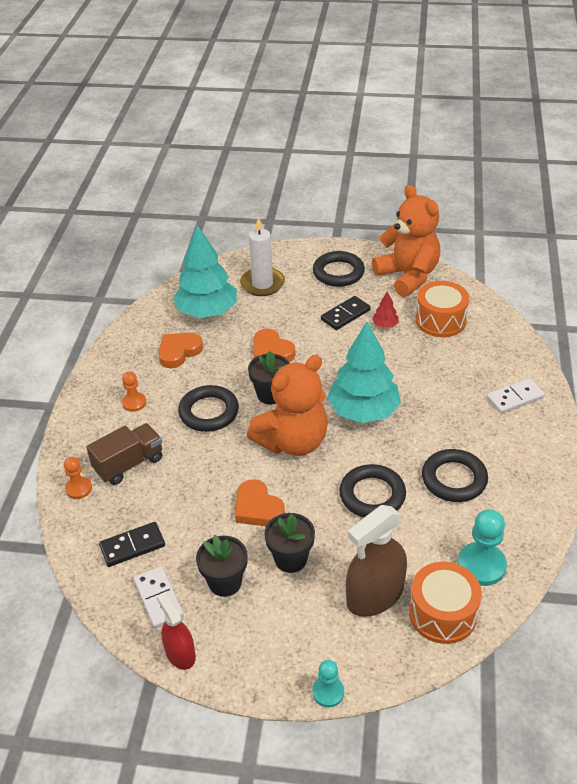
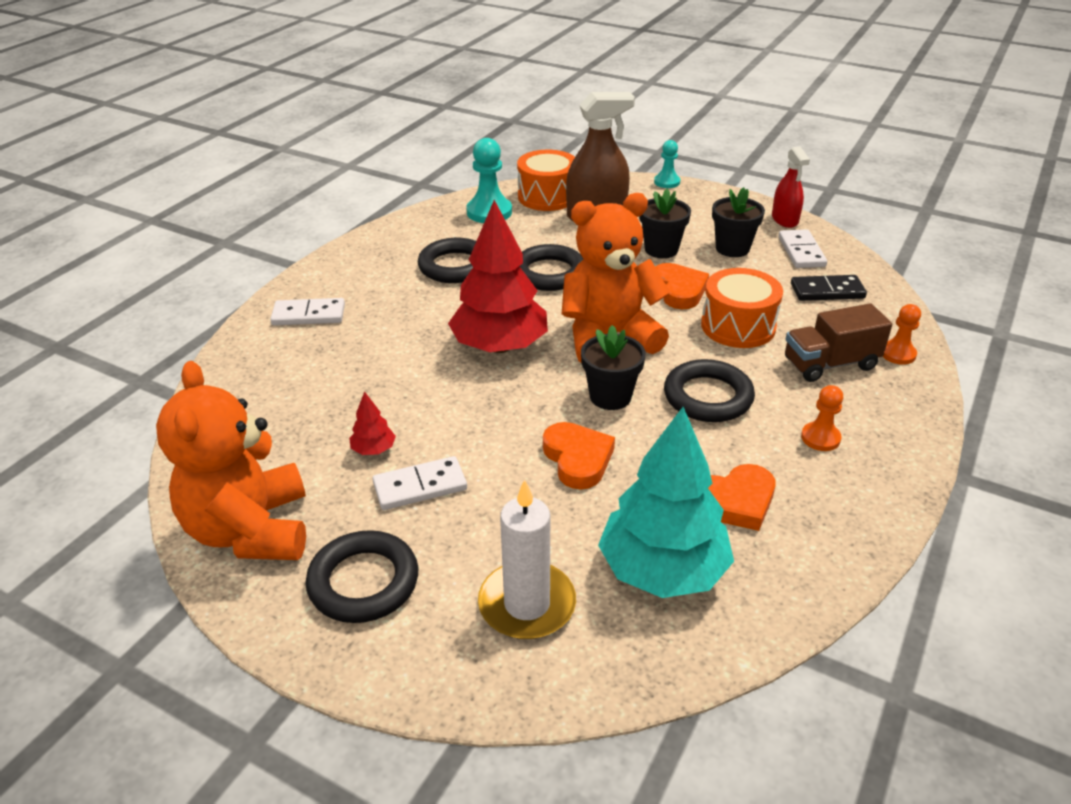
camera: 160 degrees left, 5 degrees down
(345, 315) = (420, 486): black domino -> white domino
(363, 411) = (499, 346): turquoise tree -> red tree
(440, 320) = (286, 432): orange drum -> orange drum (738, 326)

